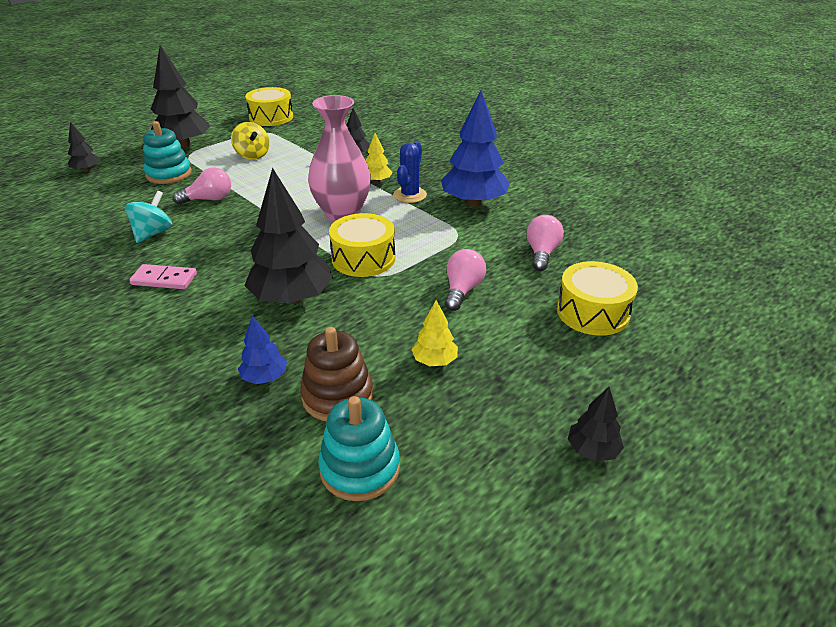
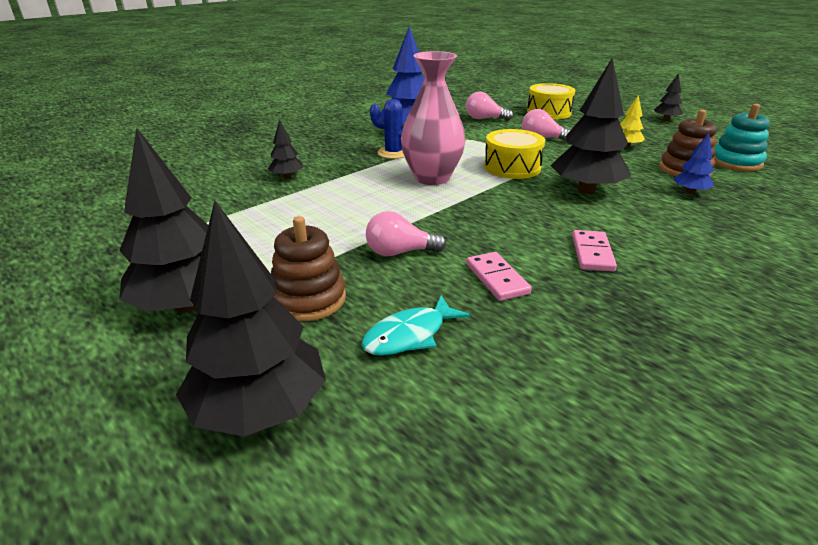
camera: 90 degrees left, 5 degrees down
(87, 170) = (259, 409): black tree -> black tree, size x2.06
(113, 203) = (409, 335): none -> turquoise fish
(153, 233) = (496, 279): turquoise spinning top -> pink domino
(169, 174) = (308, 299): turquoise stacking toy -> brown stacking toy
(209, 199) = (400, 252): pink light bulb -> pink light bulb turned 75 degrees counterclockwise
(252, 155) = (262, 237): yellow spinning top -> none
(271, 117) = (112, 237): yellow drum -> none
(377, 181) = (362, 166): yellow tree -> none

